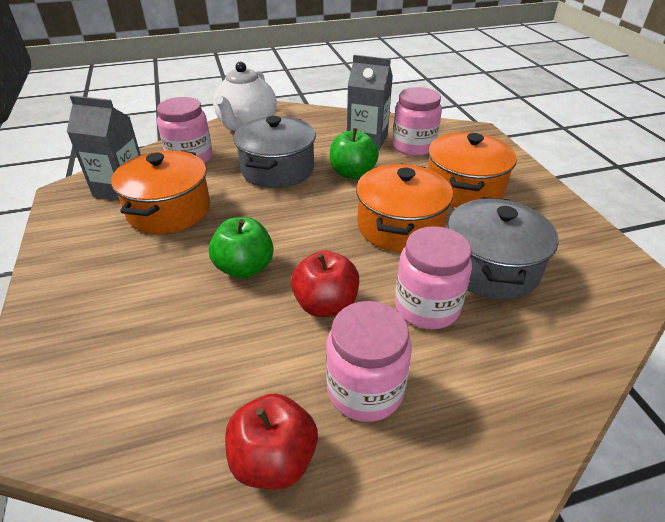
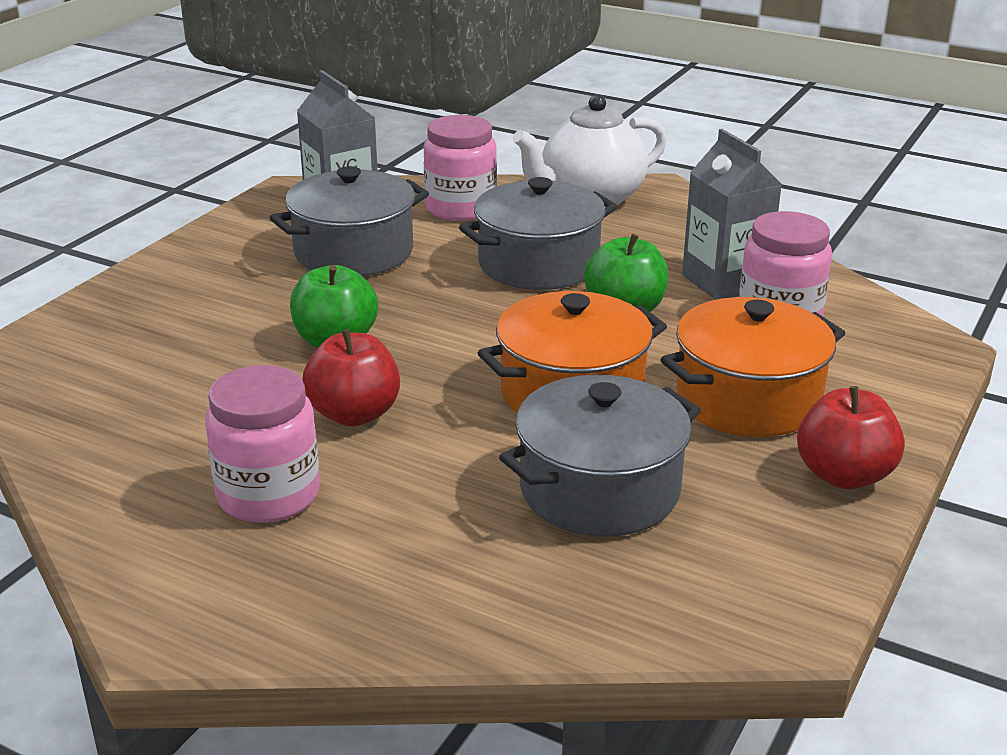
camera: 45 degrees right, 10 degrees down
(169, 210) = (353, 252): orange pot -> grey pot
(274, 460) = (122, 488): red apple -> red apple (844, 475)
(427, 307) = (450, 476): pink jar -> none

